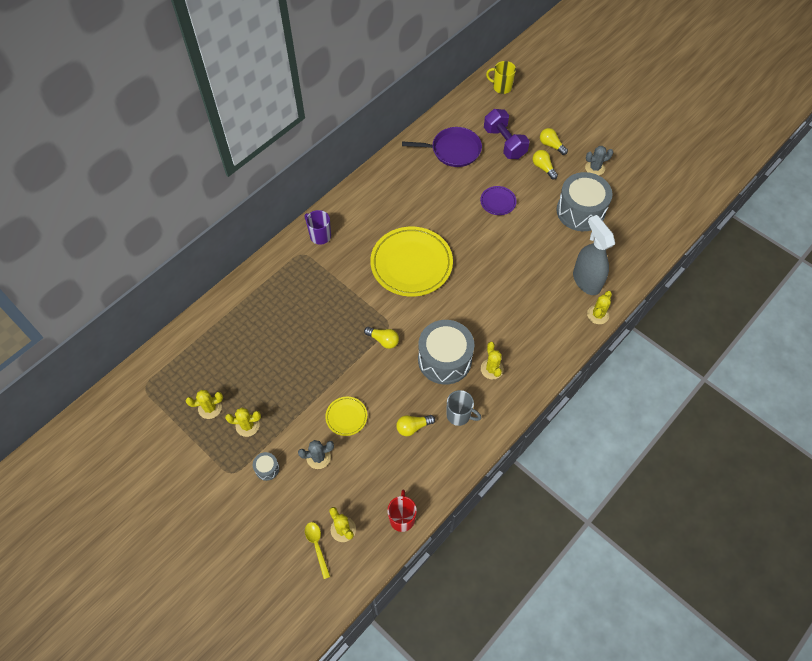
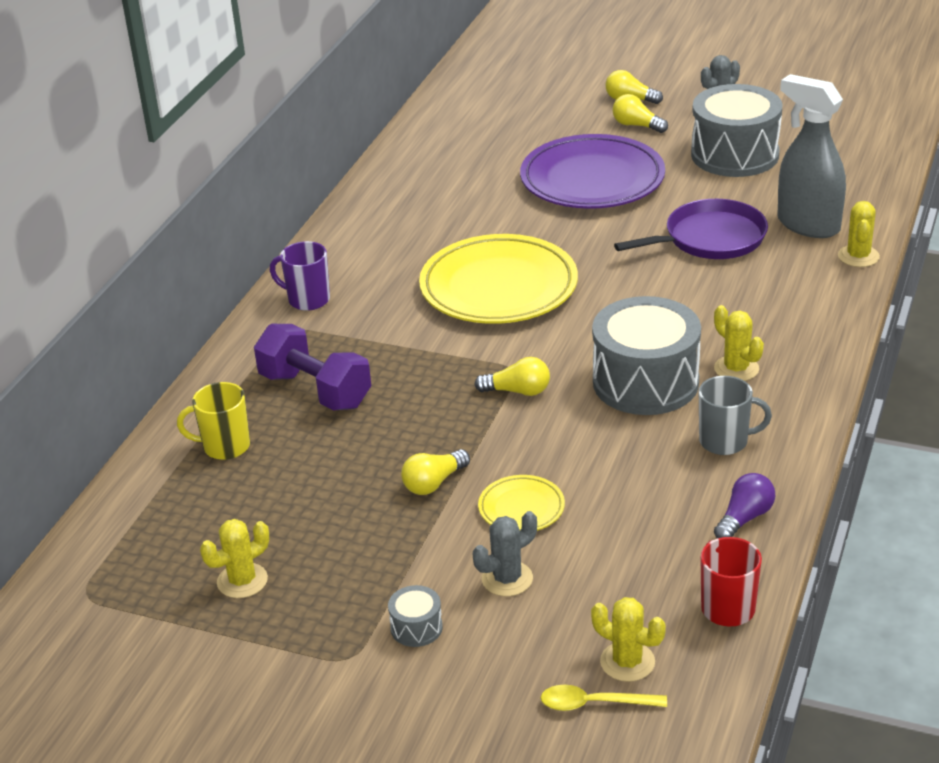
camera: 20 degrees left, 25 degrees down
(247, 425) = (336, 581): yellow cactus -> none
(317, 546) = (594, 703): yellow spoon -> yellow spoon turned 45 degrees counterclockwise
(413, 427) = (654, 482): yellow light bulb -> yellow light bulb (434, 483)
(440, 468) = (744, 518): none -> purple light bulb
(453, 150) = (472, 144): purple pan -> purple pan (710, 238)
(498, 202) = (592, 180): purple plate -> purple plate, size x2.18
(501, 87) = (501, 61): yellow mug -> yellow mug (225, 446)
(504, 143) = (552, 116): purple dumbbell -> purple dumbbell (315, 390)

